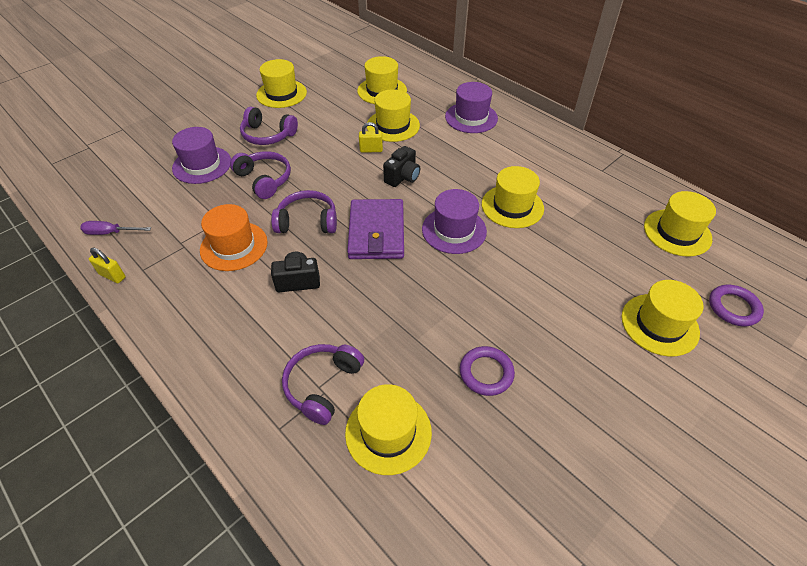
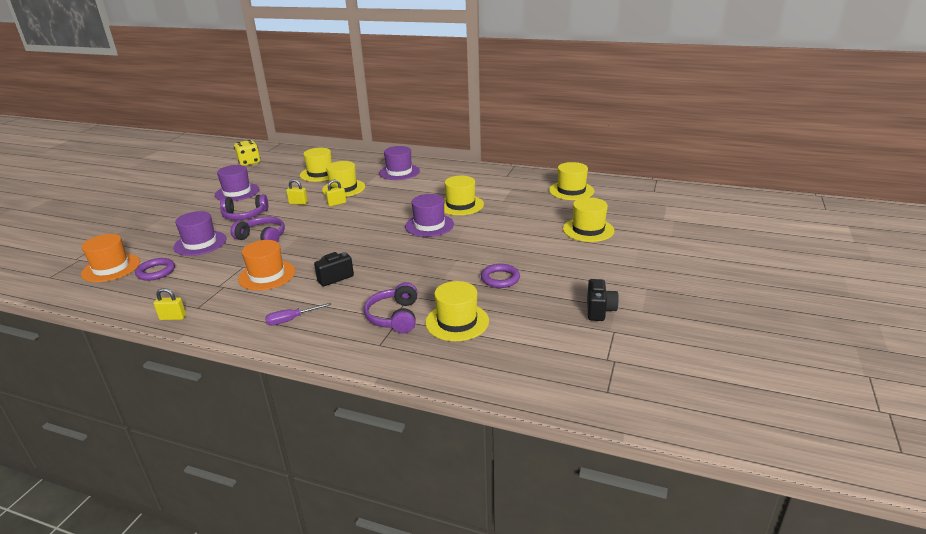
camera: 25 degrees left, 20 degrees down
(106, 172) = (111, 268): none -> orange hat
(110, 233) = (148, 297): purple screwdriver -> purple screwdriver (291, 320)
(281, 94) = (237, 192): yellow hat -> purple hat
(307, 221) = (316, 248): purple headphones -> none
(320, 48) = (249, 162): none -> yellow dice
(331, 134) = (298, 203): none -> yellow padlock
(376, 232) = (374, 240): purple wallet -> none
(402, 177) = (372, 211): black camera -> black camera (599, 310)
(733, 308) = (623, 212): purple ring -> purple ring (156, 272)

